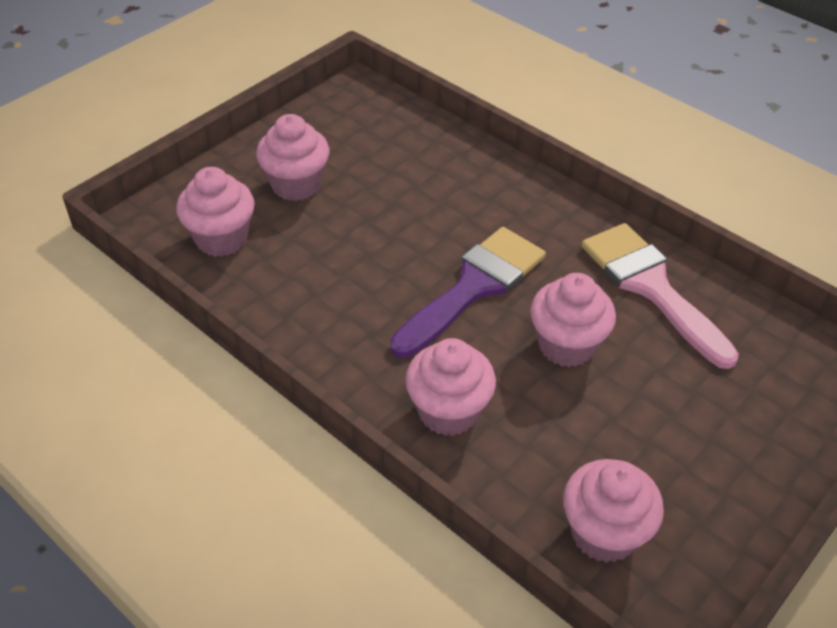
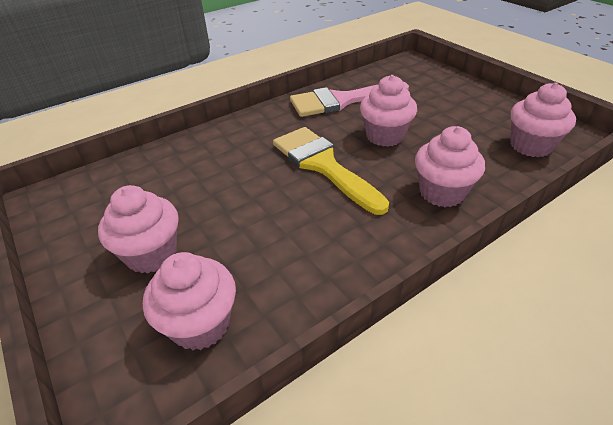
camera: 75 degrees left, 5 degrees down
(474, 287) = (323, 165): purple brush -> yellow brush

